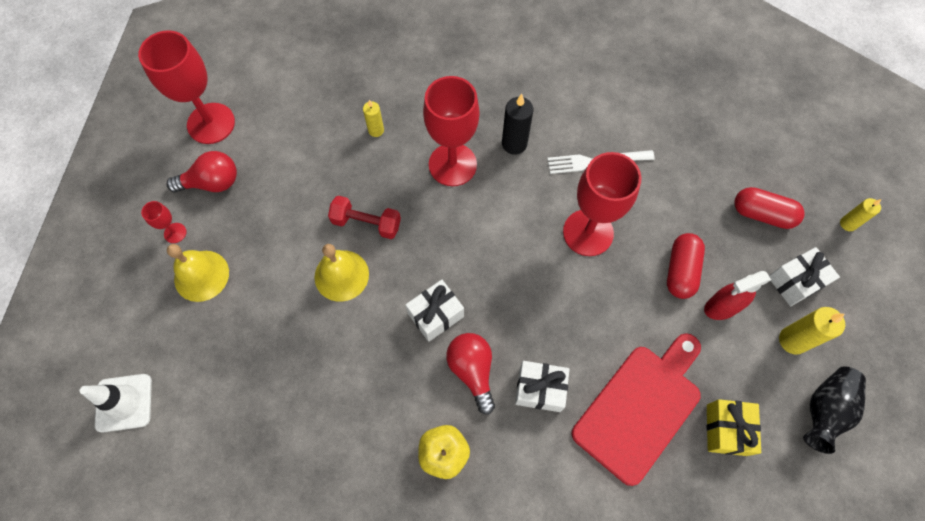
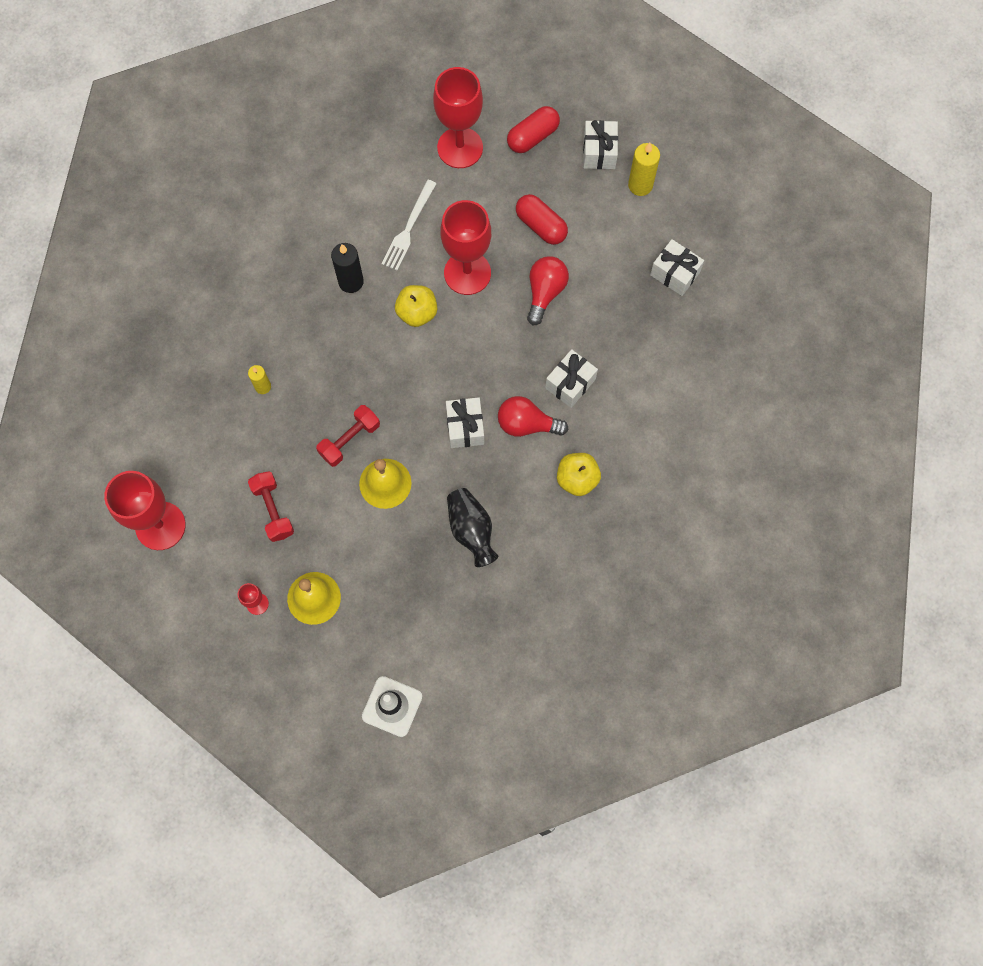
camera: 60 degrees left, 5 degrees up
(212, 183) = (226, 551): red light bulb -> red light bulb (545, 292)
(268, 198) = (273, 510): none -> red dumbbell
(452, 164) = (338, 342): red goblet -> red goblet (460, 148)
(521, 212) = (417, 313): none -> yellow apple
(640, 407) = (625, 321): red cutting board -> none
(721, 307) = (586, 216): red spray bottle -> none
(726, 430) = (675, 273): yellow gift -> white gift
(824, 410) = (699, 200): black vase -> black vase (471, 530)
(848, 224) = (578, 83): yellow candle -> none

